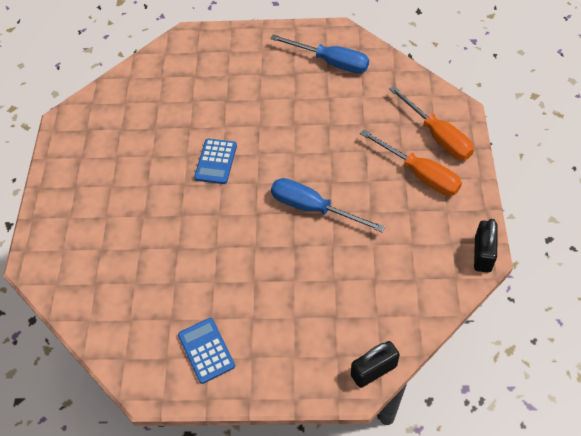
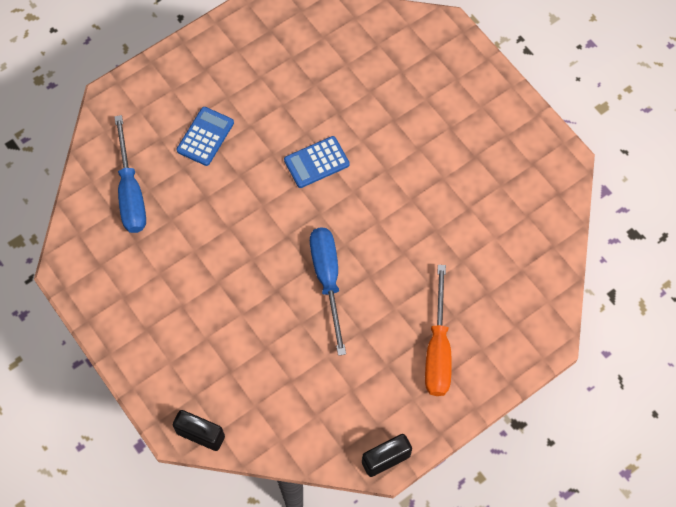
camera: 50 degrees right, 10 degrees up
(206, 350) = (127, 290): blue calculator -> blue calculator (205, 136)
(331, 62) = (516, 180): blue screwdriver -> blue screwdriver (131, 192)
(437, 136) = (498, 338): orange screwdriver -> none

